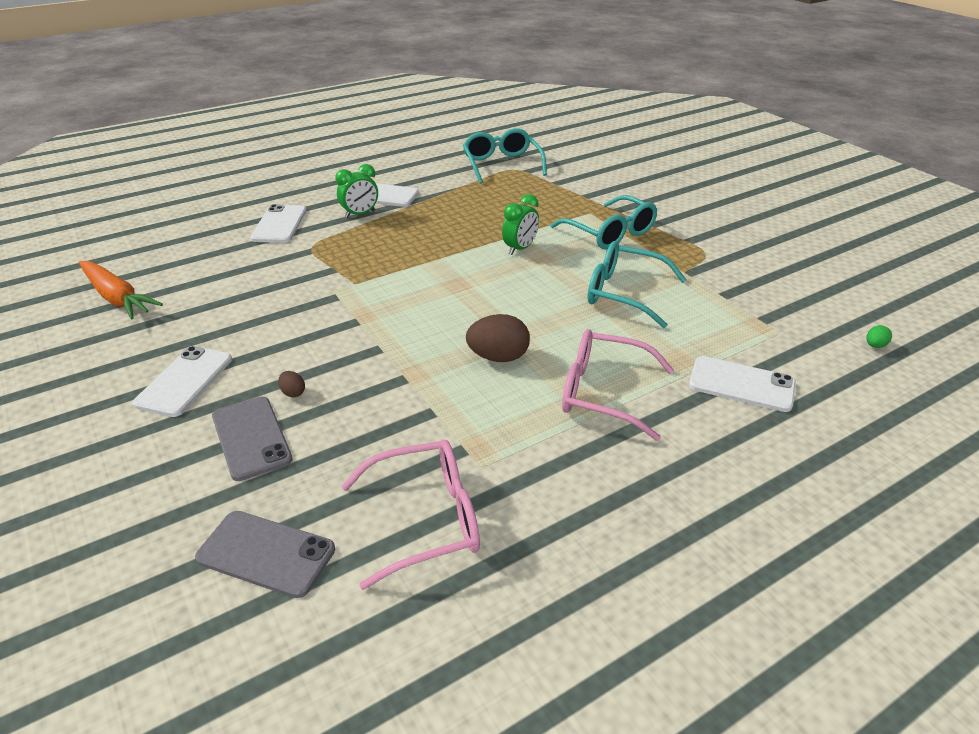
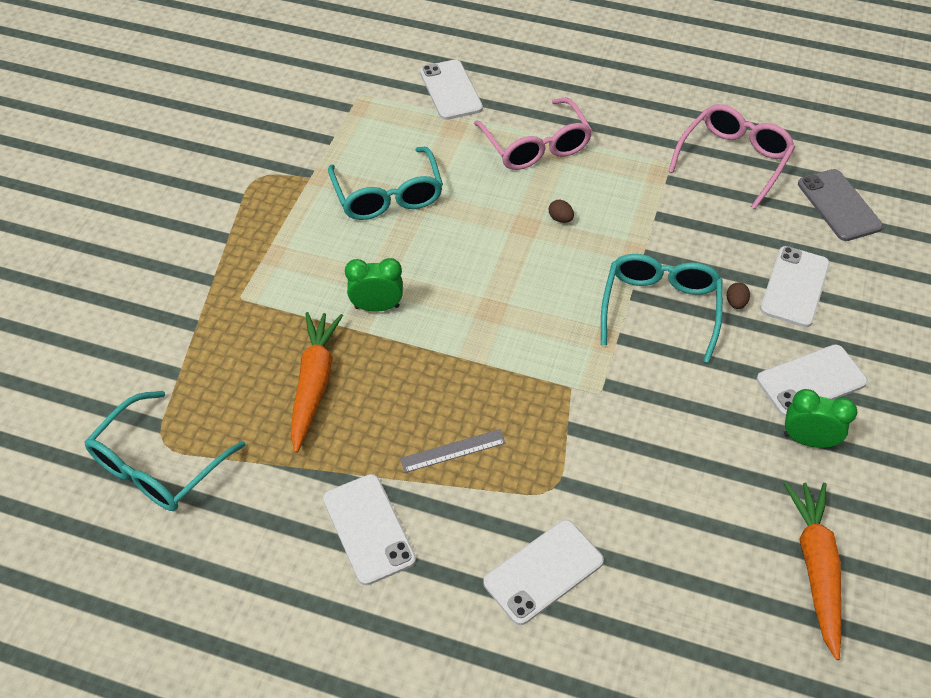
camera: 130 degrees left, 15 degrees up
(251, 438) = (795, 286): grey phone -> white phone
(360, 214) = (438, 508): green clock -> green clock (808, 440)
(383, 230) = (453, 451): none -> grey ruler
(427, 519) = (734, 160): pink glasses -> pink glasses turned 90 degrees clockwise
(491, 212) = (314, 384): none -> orange carrot
(498, 357) = (560, 219): brown egg -> brown egg, size x0.47
(610, 233) = (276, 258): turquoise glasses -> turquoise glasses (660, 308)
(875, 345) = (330, 48): green egg -> none

